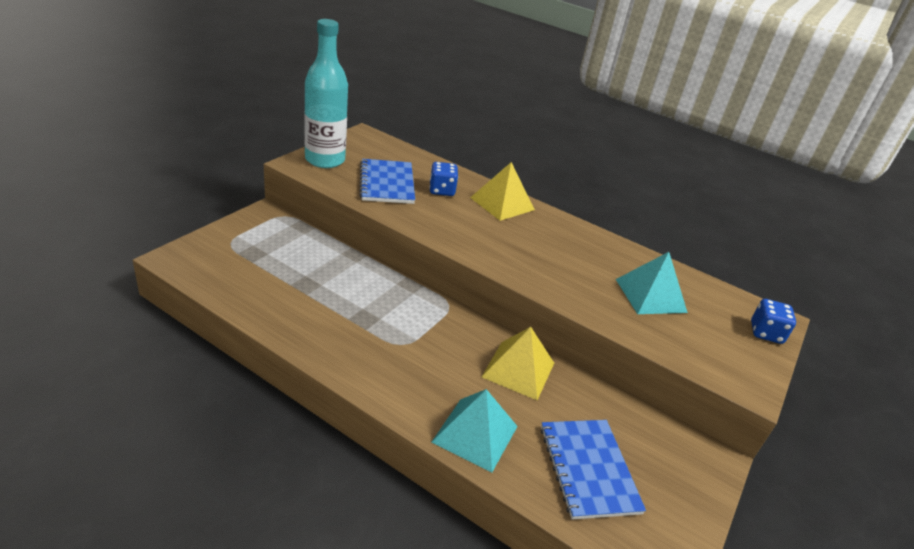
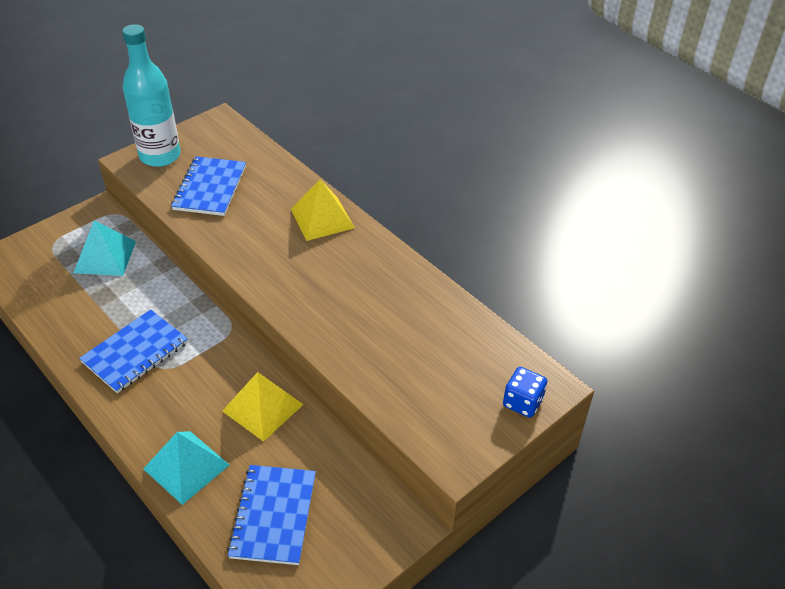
camera: 20 degrees right, 10 degrees up
(365, 332) = (135, 352): none -> blue notebook
(442, 190) = (264, 198): blue dice -> none
(650, 295) = (418, 345): turquoise pyramid -> turquoise pyramid (105, 257)

